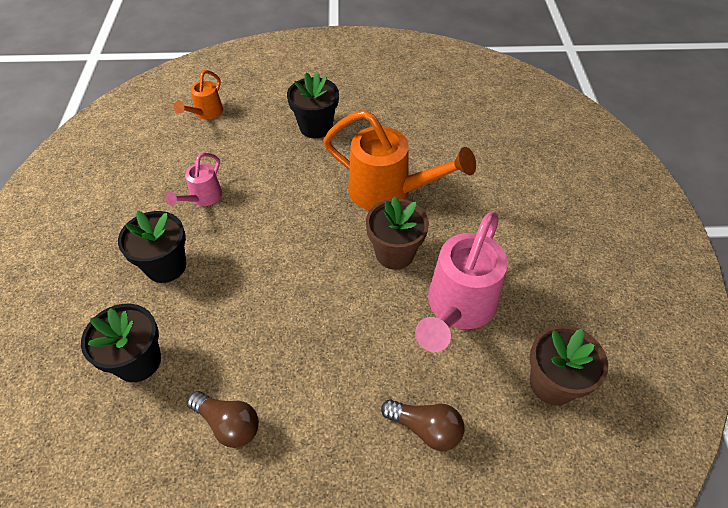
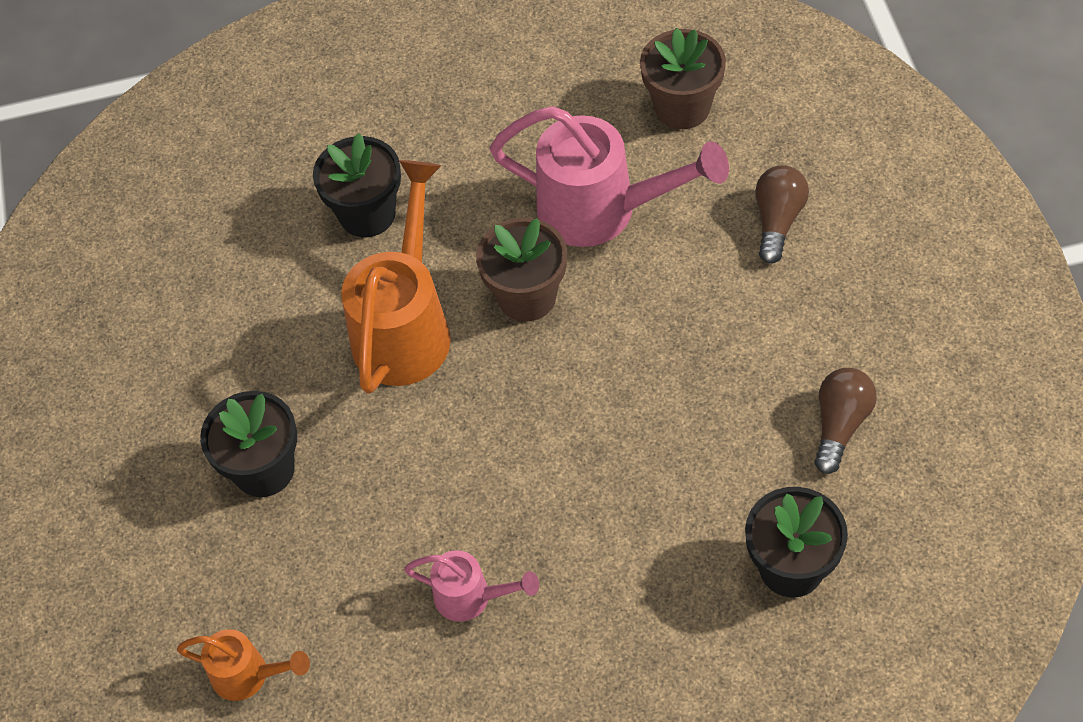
camera: 95 degrees left, 5 degrees up
(166, 266) = (624, 598): black flower pot -> black flower pot (367, 214)

